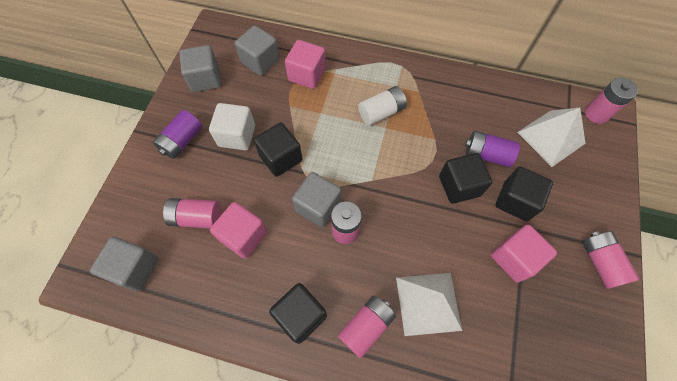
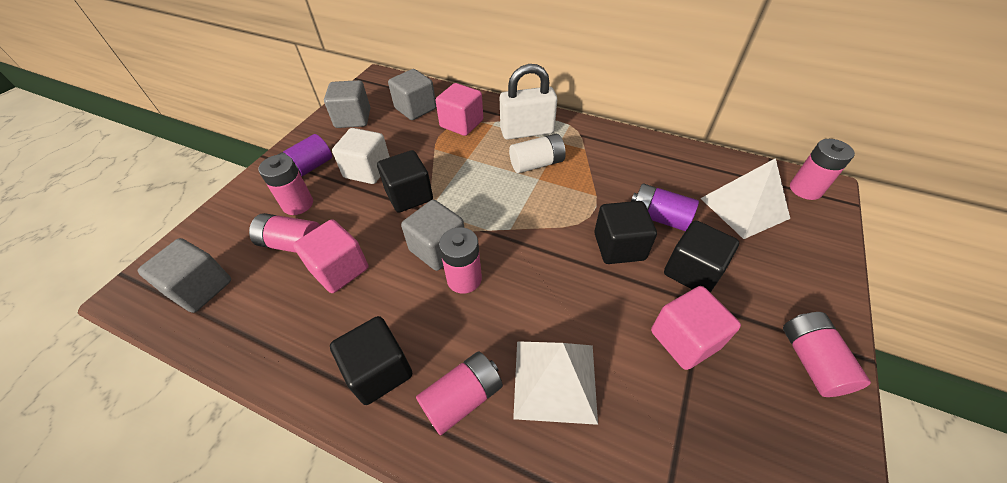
camera: 10 degrees right, 15 degrees down
(187, 178) = (298, 204): none -> pink battery
(366, 78) = (527, 131): none -> white padlock

